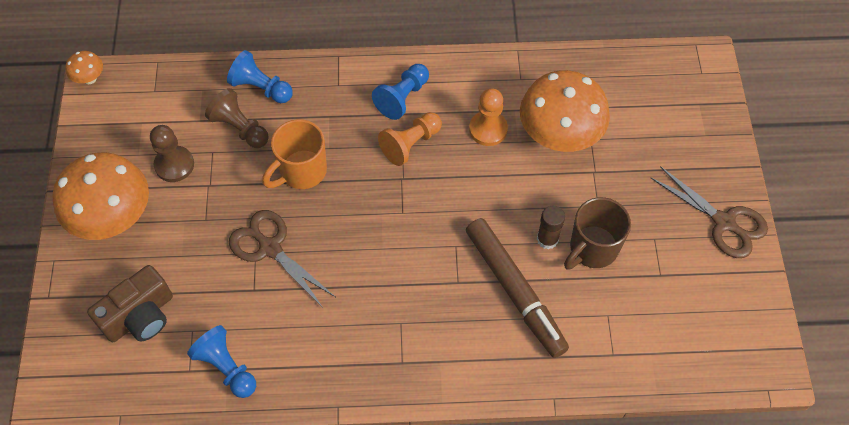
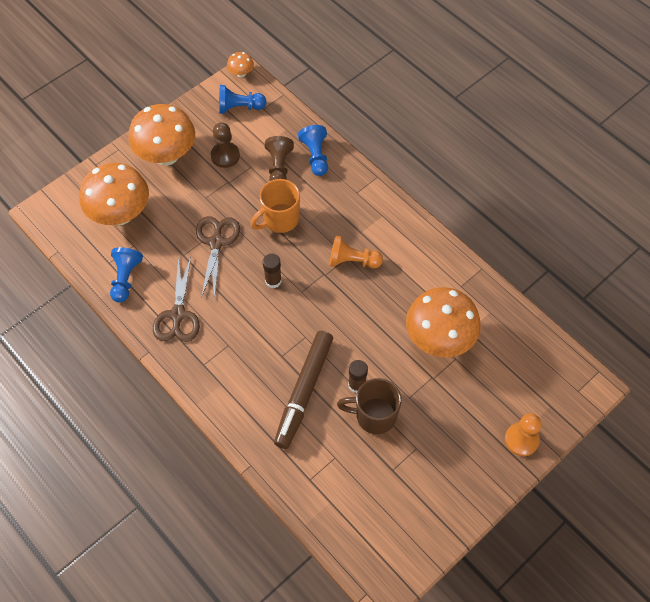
camera: 50 degrees right, 0 degrees up
(140, 316) = (120, 214): brown camera -> orange mushroom
(301, 171) = (280, 219): orange mug -> orange mug turned 45 degrees counterclockwise
(366, 228) = (273, 281): none -> brown glue stick
(402, 98) = (381, 232): blue pawn -> blue pawn (239, 107)
(488, 129) = (404, 295): orange pawn -> orange pawn (521, 440)
(724, 222) = (469, 484): brown scissors -> brown scissors (178, 315)

